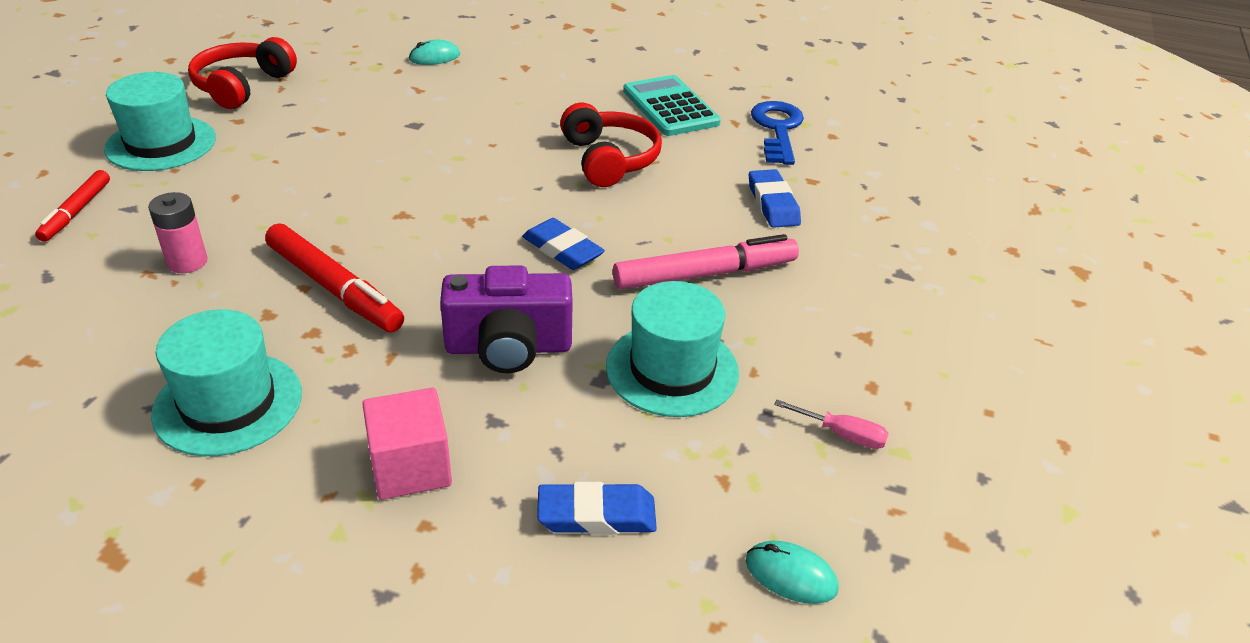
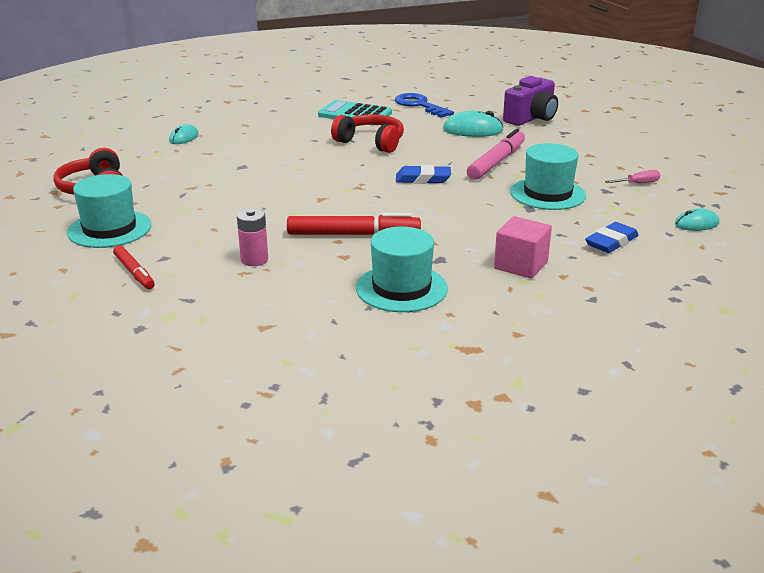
camera: 40 degrees left, 10 degrees down
(508, 347) = (474, 216): purple camera -> purple camera (531, 118)
(773, 204) = (472, 130): blue eraser -> turquoise mouse

